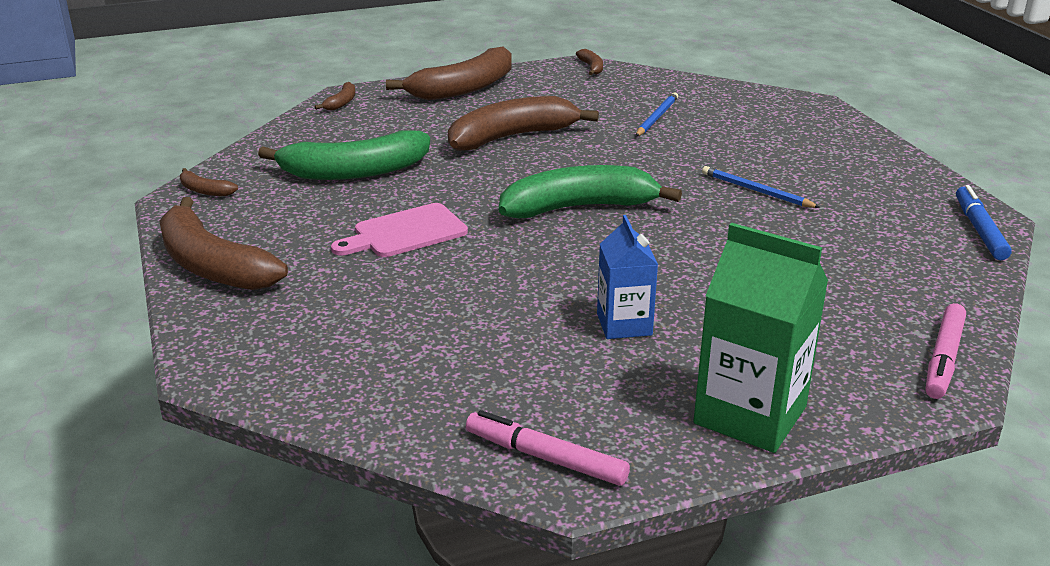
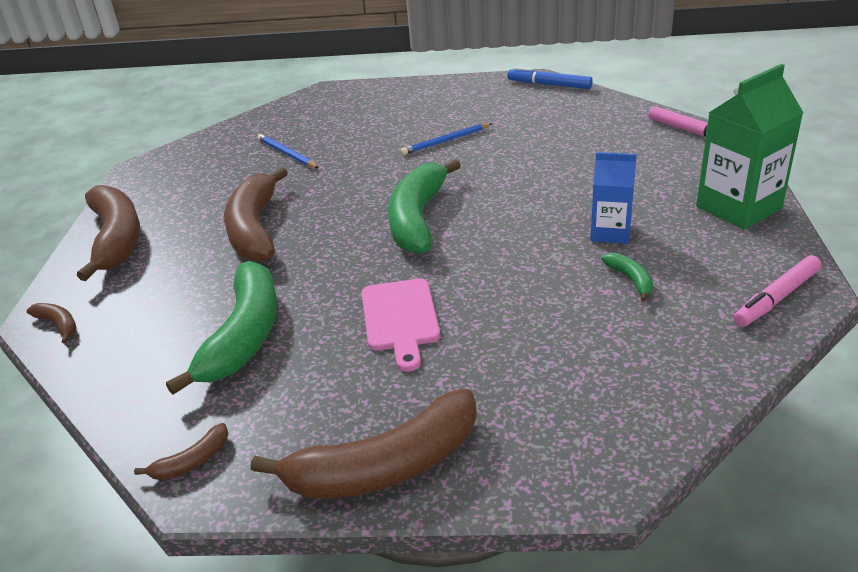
camera: 65 degrees left, 5 degrees up
(532, 349) = (631, 280): none -> green banana
(591, 67) = (153, 163): brown banana -> none

